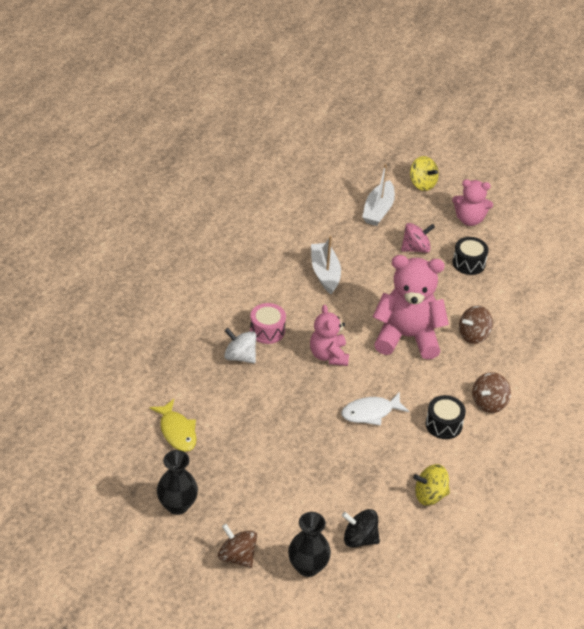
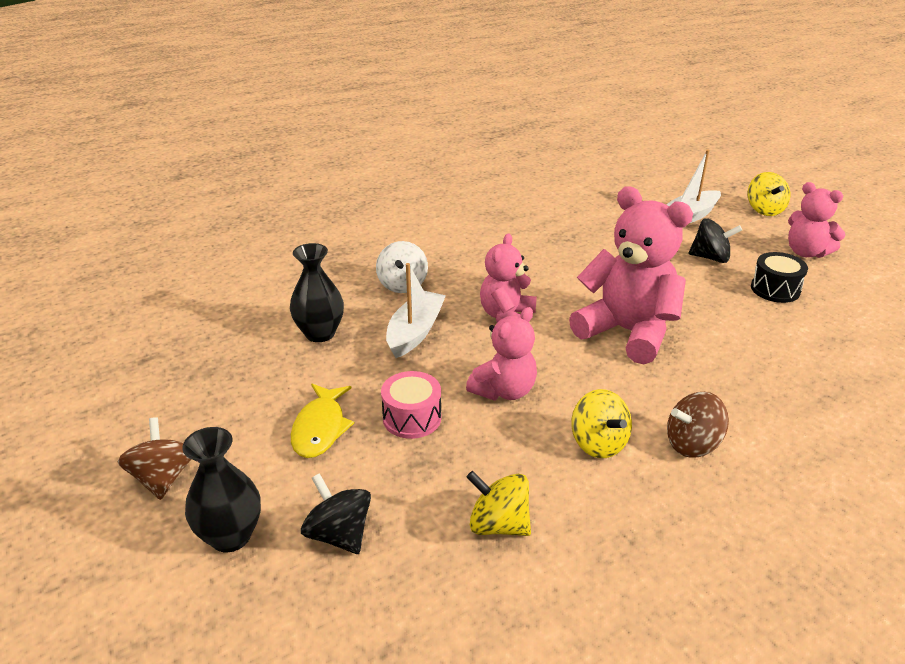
camera: 35 degrees right, 10 degrees down
(177, 431) = (257, 324): yellow fish -> yellow fish (320, 428)
(177, 505) = (169, 392): black vase -> black vase (320, 333)
(240, 356) = (402, 284): white spinning top -> white spinning top turned 150 degrees counterclockwise
(267, 331) = (457, 273): pink drum -> pink drum (412, 418)
(325, 273) = (575, 247): white boat -> white boat (415, 332)
(370, 413) = (504, 391): white fish -> pink teddy bear
(416, 248) = (710, 258): pink spinning top -> black spinning top
(443, 424) = (598, 443): black drum -> yellow spinning top
(473, 335) = (726, 360): brown spinning top -> none

